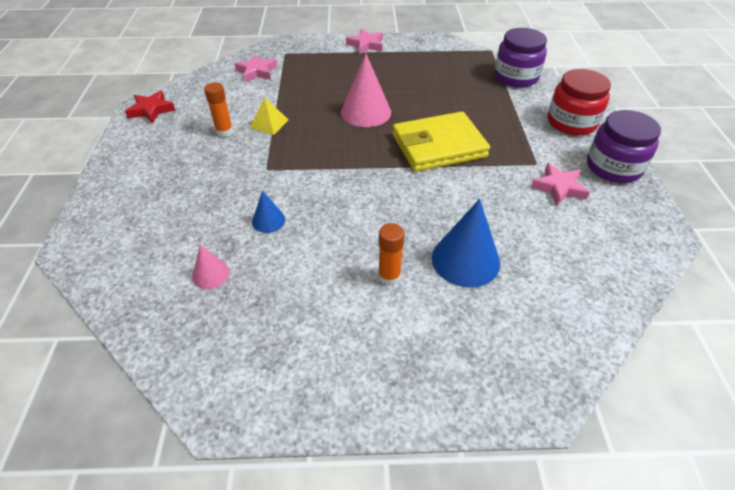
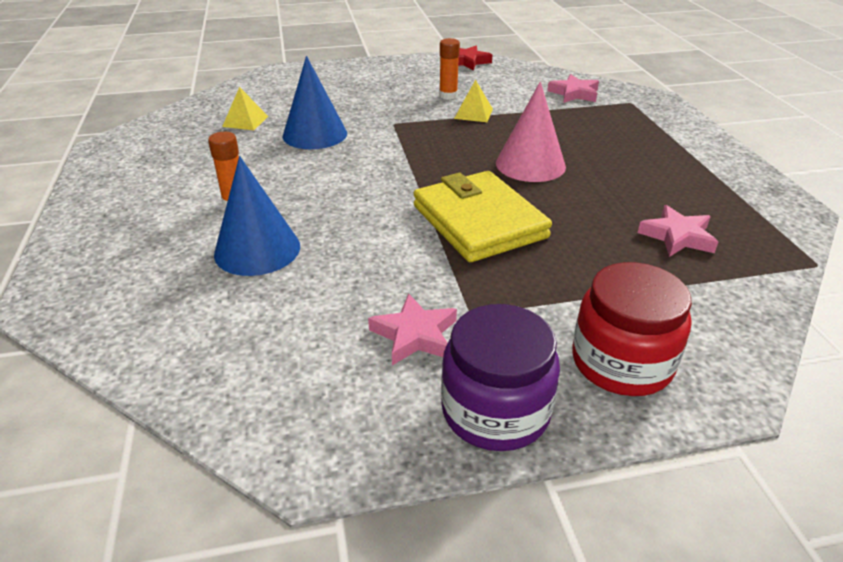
camera: 80 degrees right, 10 degrees down
(211, 274) = (245, 121): pink cone -> yellow pyramid
(268, 220) = (315, 134): blue cone -> blue cone, size x1.91
(366, 45) = (708, 149): pink star -> pink star (677, 236)
(516, 77) = (739, 294): purple jar -> none

